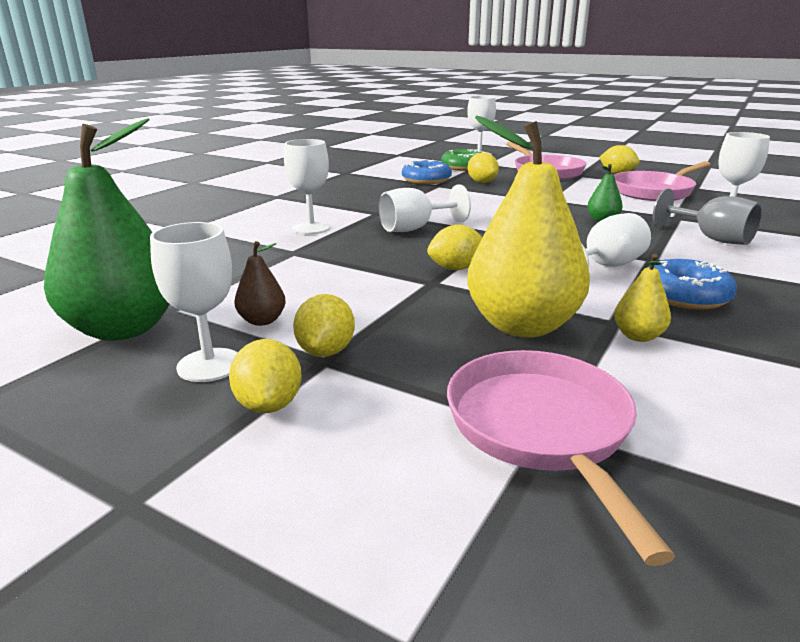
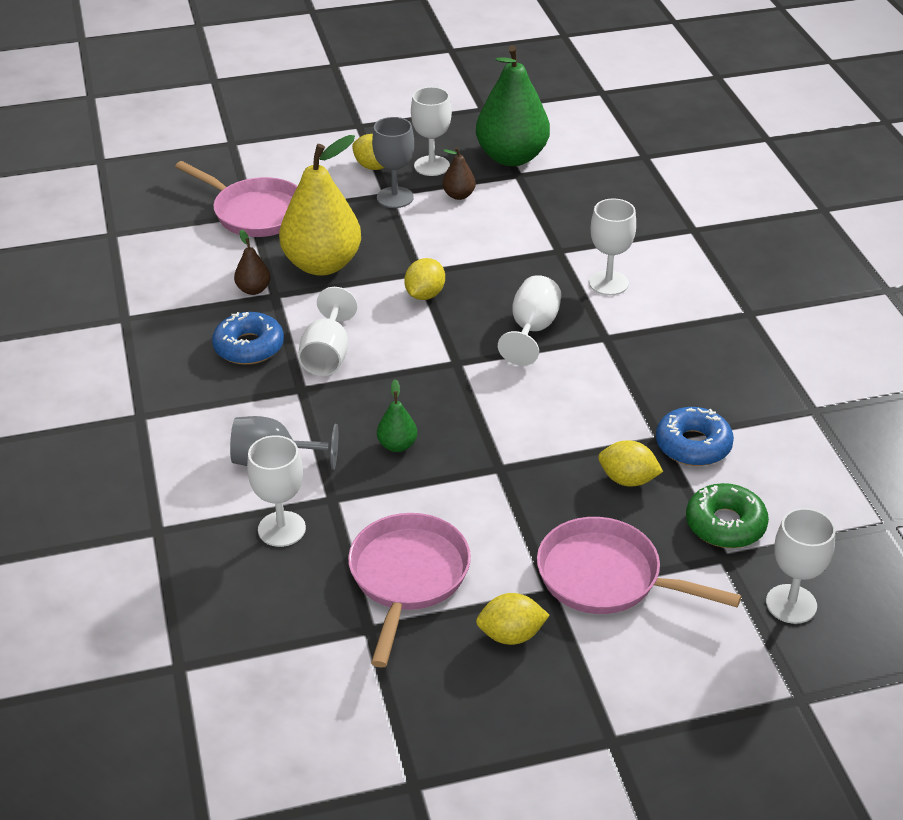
camera: 135 degrees right, 15 degrees up
(326, 351) = (395, 197): yellow lemon -> grey goblet
(638, 336) = (253, 290): yellow pear -> brown pear

